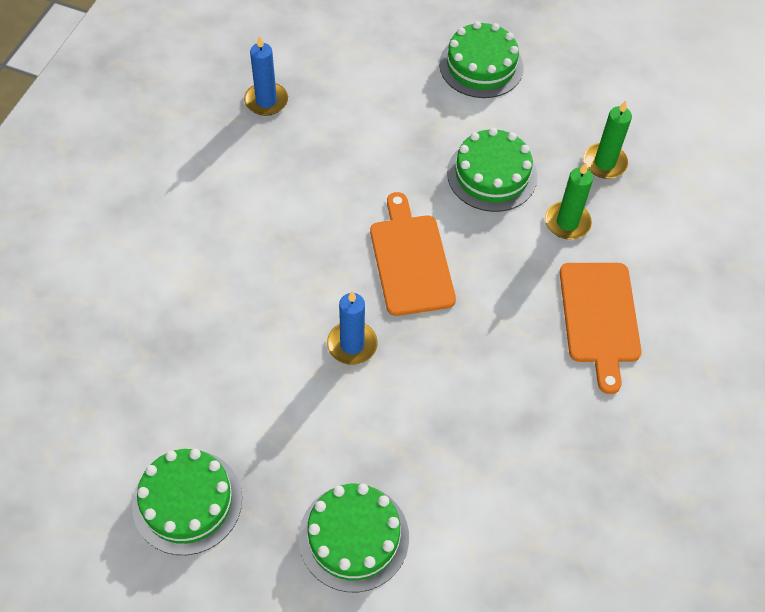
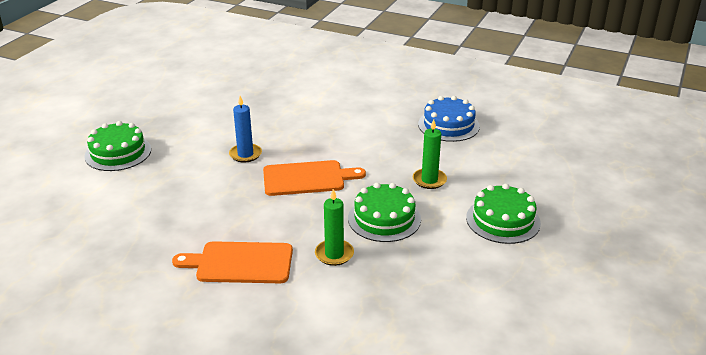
camera: 95 degrees right, 25 degrees down
(187, 501) = (163, 105): green cake -> none
(266, 101) = (448, 125): blue candle -> blue cake
(604, 163) = (398, 282): green candle -> green candle (429, 180)

